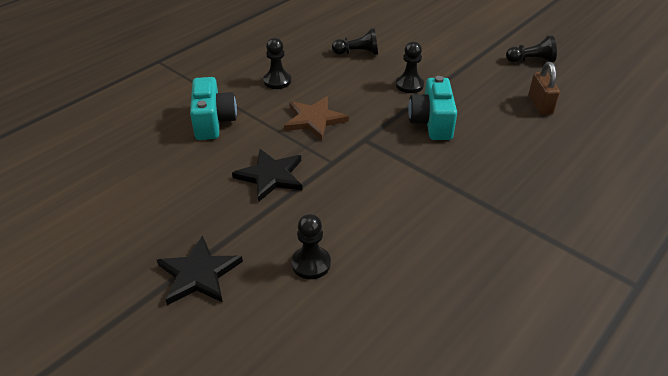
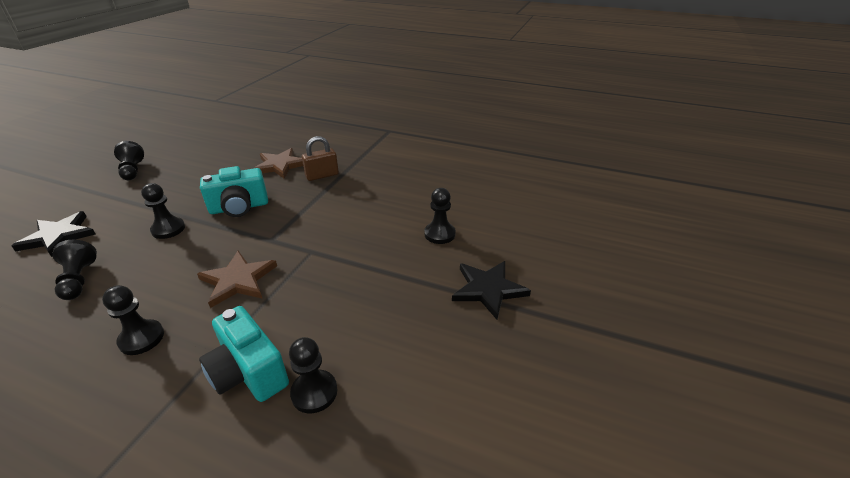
camera: 110 degrees left, 5 degrees down
(174, 147) = (314, 392): none -> black pawn
(213, 122) = (248, 372): turquoise camera -> turquoise camera turned 105 degrees counterclockwise
(270, 176) = (345, 285): black star -> black star (58, 236)
(523, 155) = (280, 165): none -> brown star
(540, 105) = (210, 163): brown padlock -> brown padlock (322, 175)

